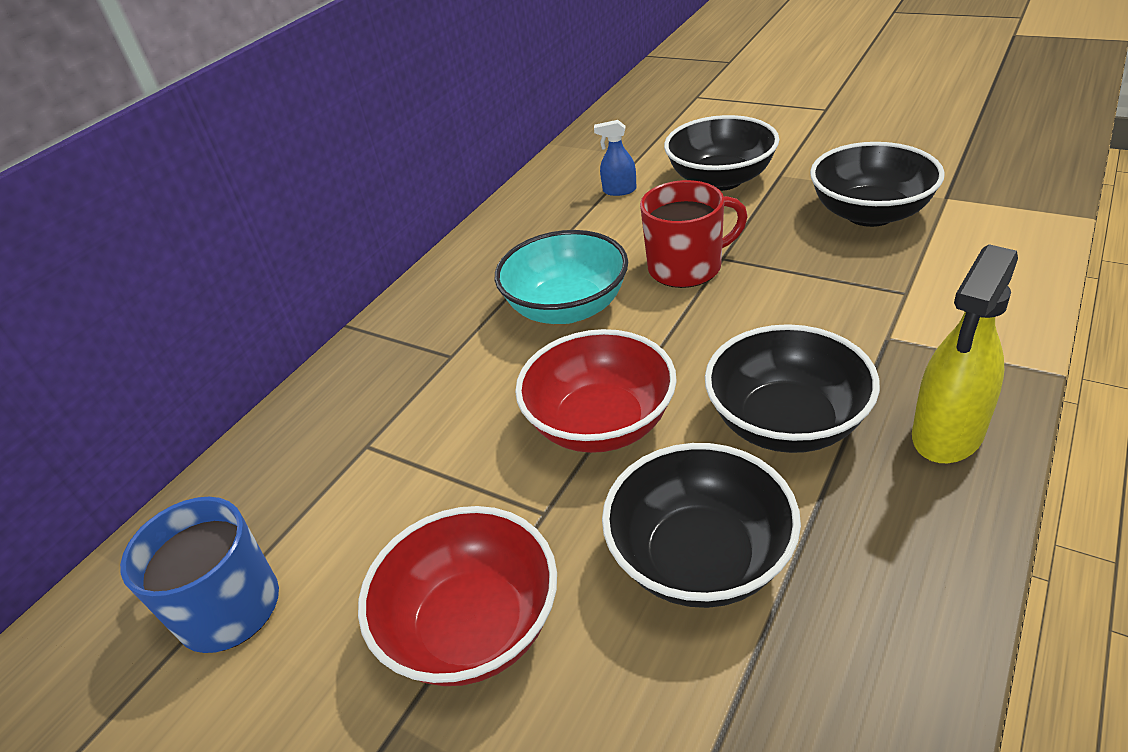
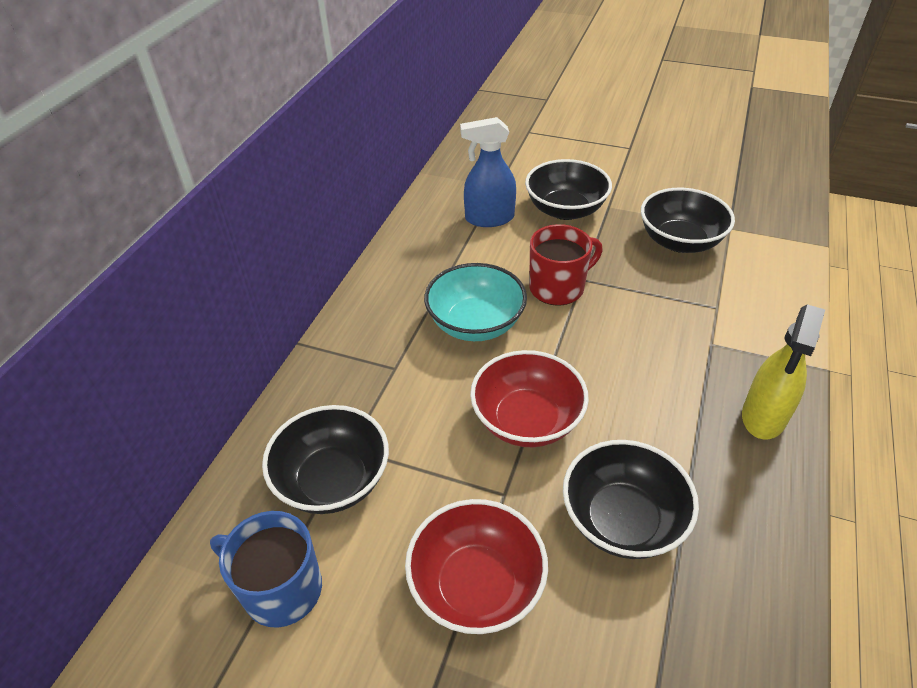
camera: 15 degrees left, 5 degrees up
(619, 190) = (489, 218): blue spray bottle -> blue spray bottle, size x1.88
(786, 422) = (657, 413): black bowl -> black bowl (333, 480)

